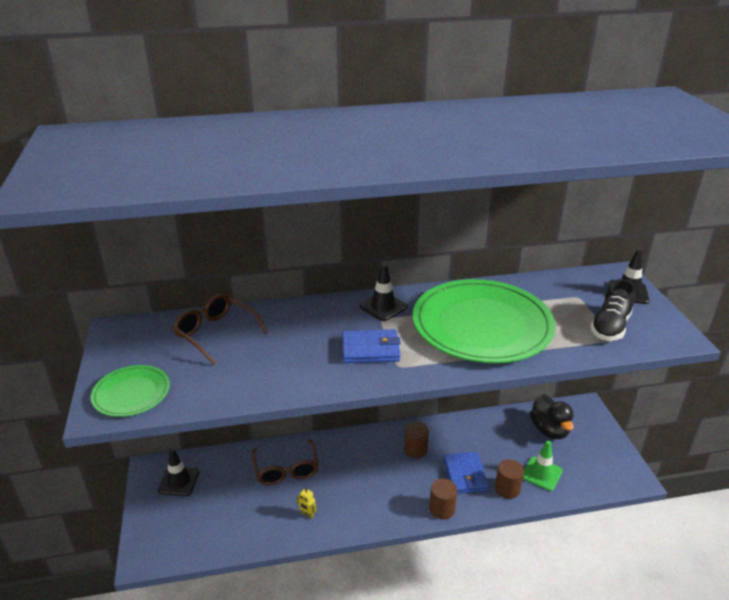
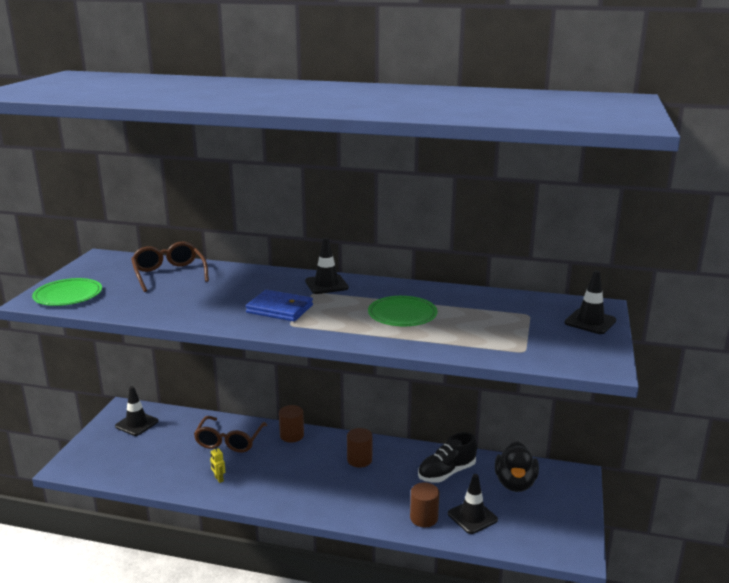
camera: 25 degrees right, 10 degrees down
(442, 509) = (343, 513): brown cylinder -> brown cylinder (292, 435)
(465, 475) = (391, 494): blue wallet -> none
(482, 325) = (402, 314): green plate -> green plate, size x0.47
(541, 473) = (472, 517): green traffic cone -> black traffic cone
(610, 326) = (534, 342): black shoe -> black shoe (446, 473)

